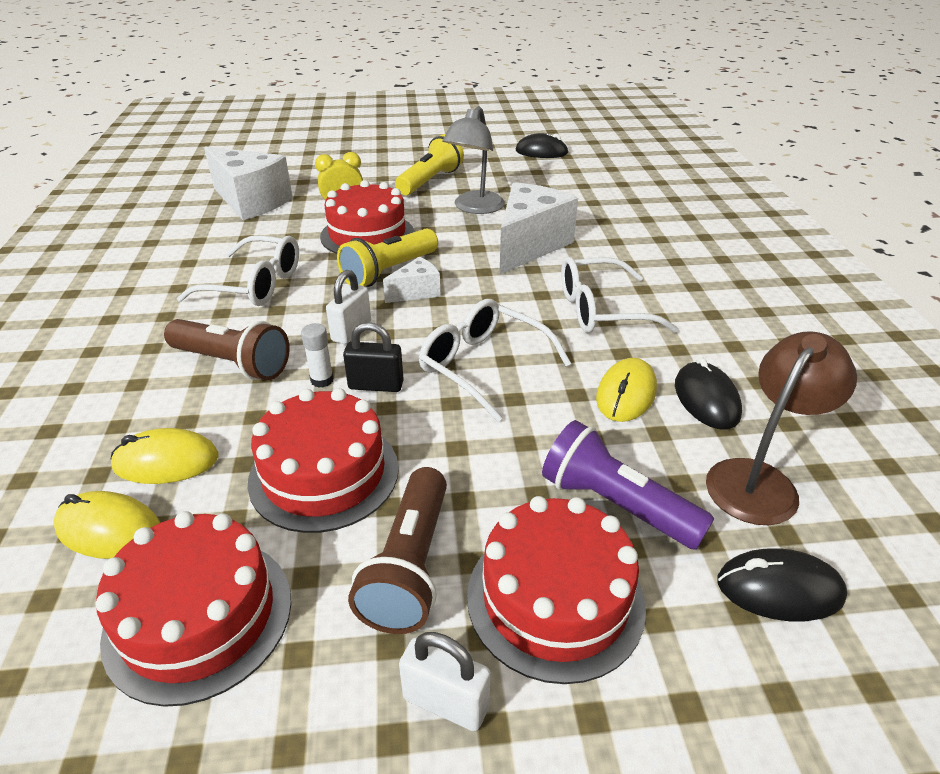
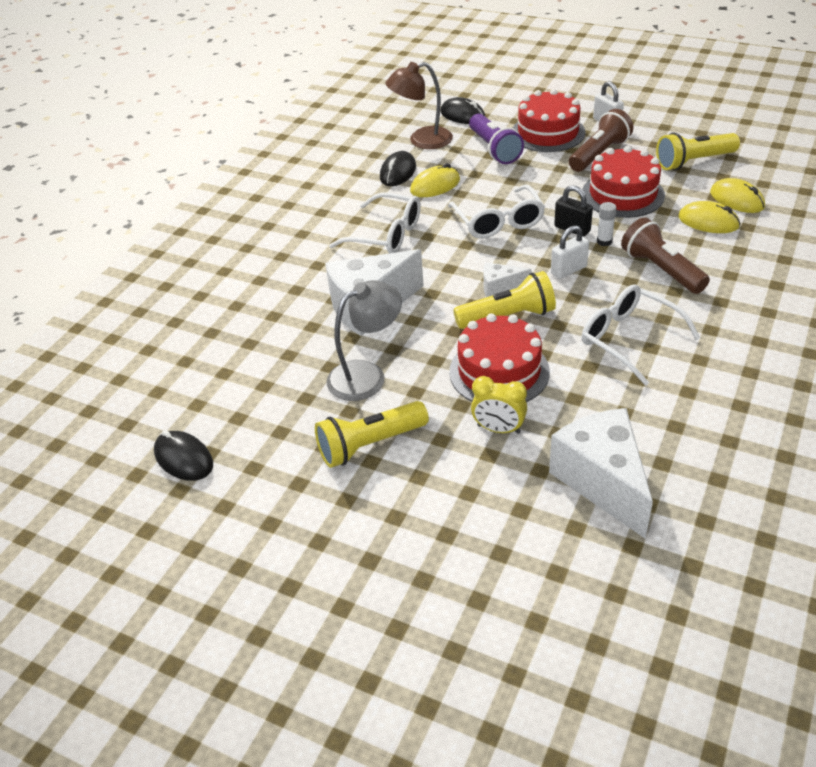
camera: 145 degrees left, 5 degrees up
(199, 616) = (693, 162): red cake -> yellow flashlight

